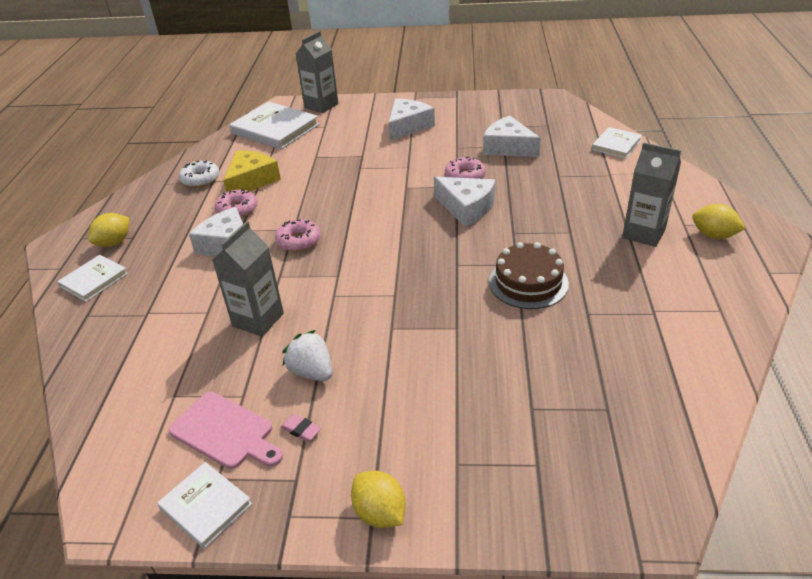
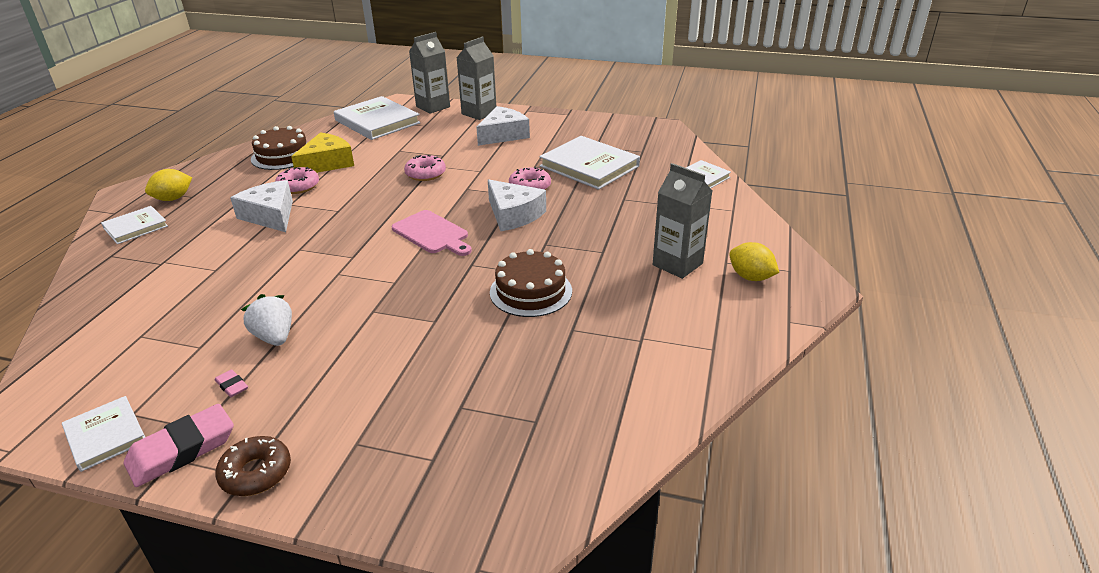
camera: 10 degrees right, 5 degrees down
(200, 179) = (282, 156): white donut -> brown cake
(225, 432) = (164, 375): pink cutting board -> pink cutting board (432, 233)
(258, 320) = (255, 283): grey carton -> grey carton (479, 113)
(292, 505) = (182, 450): none -> pink eraser
(299, 241) = (336, 221): pink donut -> pink donut (425, 174)
(380, 513) = (256, 473): yellow lemon -> brown donut
(508, 147) = (589, 166): white cheese -> white book

